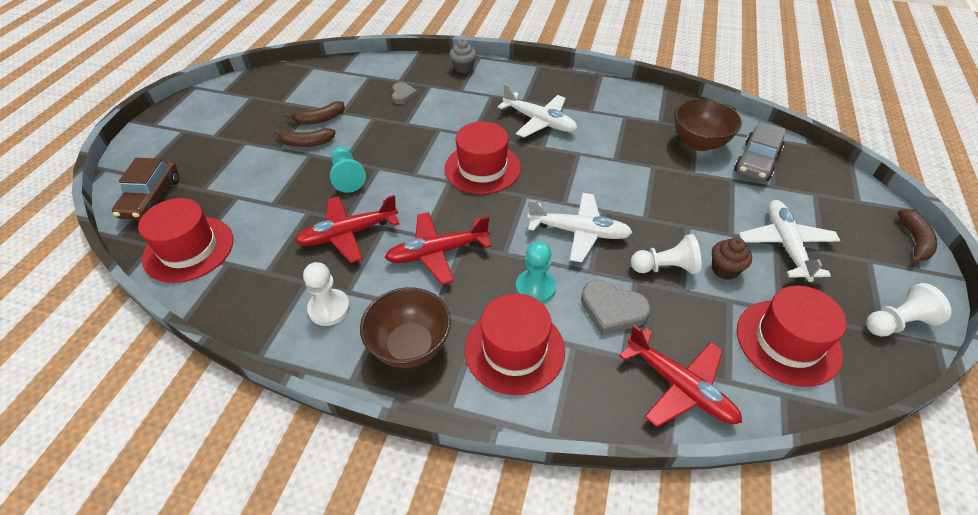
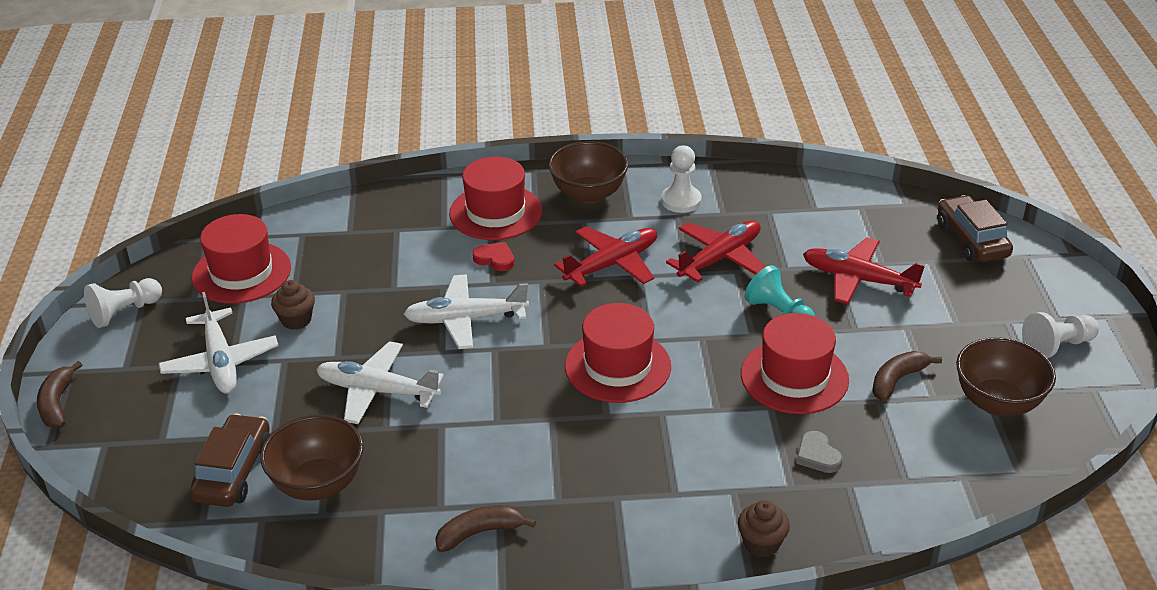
camera: 160 degrees right, 10 degrees down
(189, 249) = (865, 209): red hat -> red hat (794, 377)
(281, 96) = (997, 402): none -> brown bowl
(306, 143) = (876, 342): brown banana -> brown banana (479, 533)
(463, 68) = (761, 544): grey cupcake -> brown cupcake
(535, 288) = (495, 259): turquoise pawn -> red heart
(539, 121) = (573, 460): white plane -> white plane (377, 391)
(612, 310) = (413, 259): grey heart -> none
(665, 268) = (362, 307): white pawn -> white pawn (1057, 346)
(679, 386) = (345, 221): red plane -> red plane (858, 279)
(756, 162) = (233, 471): grey car -> brown car

